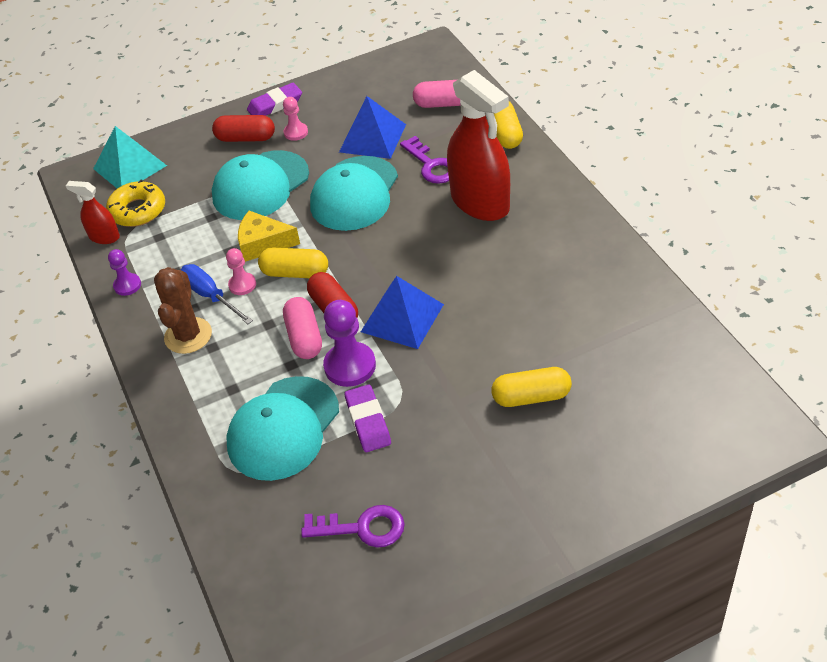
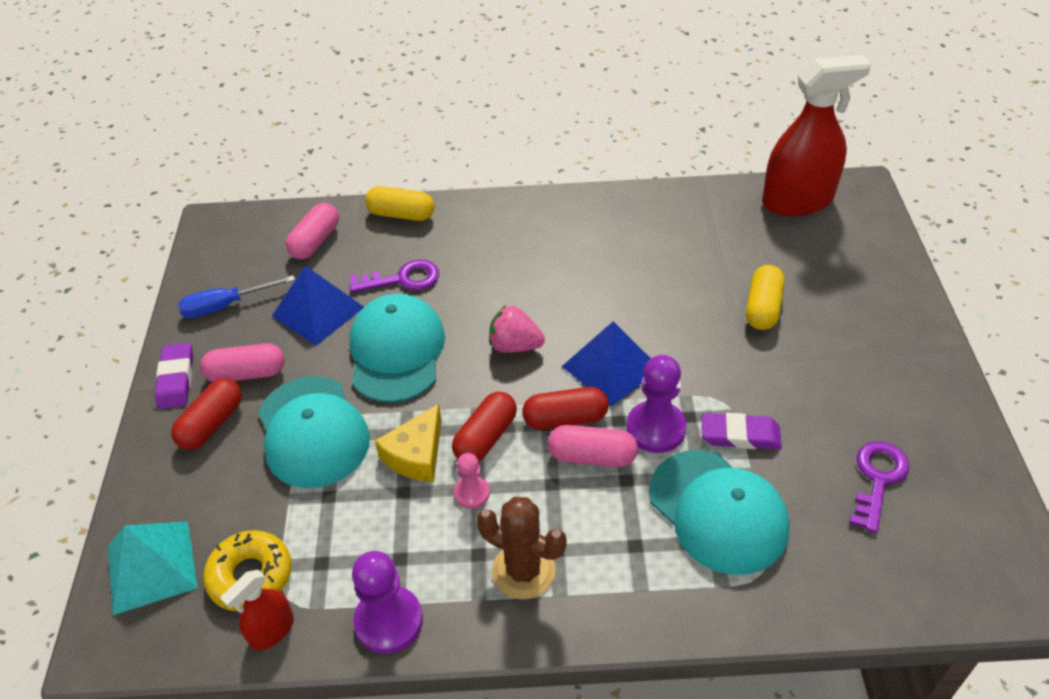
camera: 70 degrees left, 0 degrees up
(127, 285) = (389, 621): purple pawn -> purple pawn, size x1.75
(210, 296) = (469, 530): blue screwdriver -> blue screwdriver (225, 306)
(295, 273) = (486, 437): yellow capsule -> red capsule
(296, 132) = (246, 373): pink pawn -> pink capsule
(354, 194) = (396, 351): turquoise cap -> turquoise cap turned 135 degrees counterclockwise
(395, 254) = (515, 346): none -> pink strawberry
(480, 202) = (486, 262): red spray bottle -> red spray bottle (797, 201)

